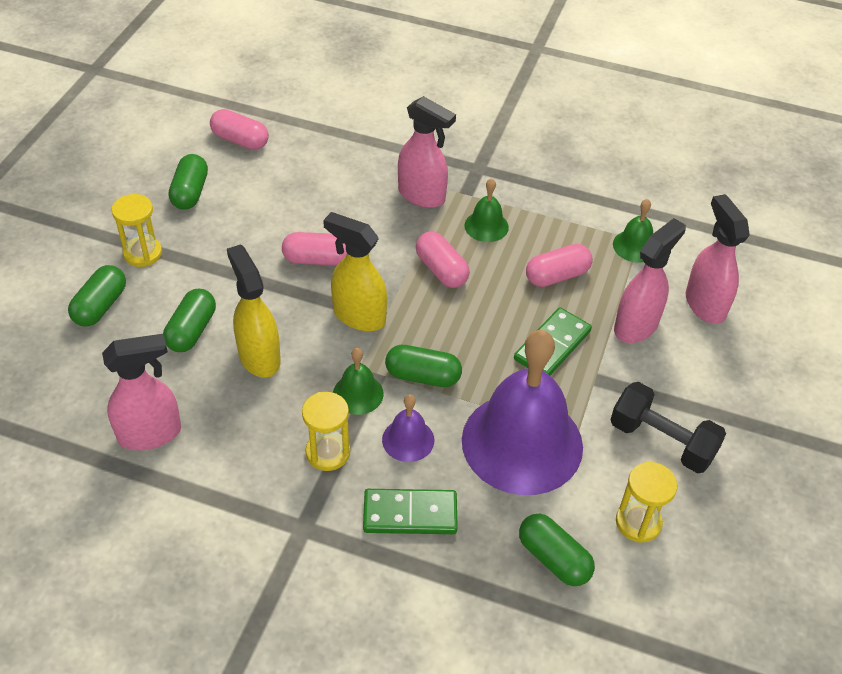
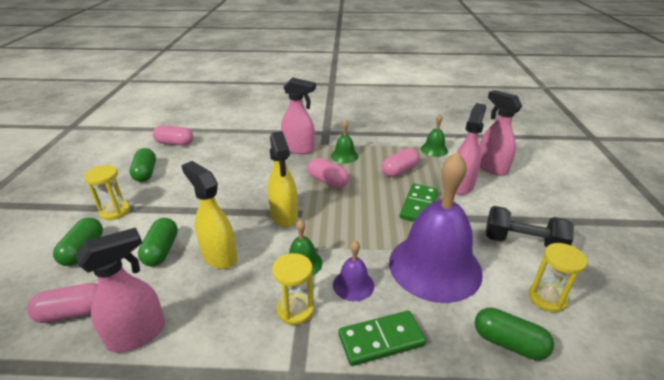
camera: 15 degrees left, 15 degrees down
(318, 259) = (244, 191): pink capsule -> pink capsule (73, 312)
(358, 316) = (284, 216): yellow spray bottle -> yellow spray bottle turned 120 degrees counterclockwise
(423, 376) = (344, 241): green capsule -> none

